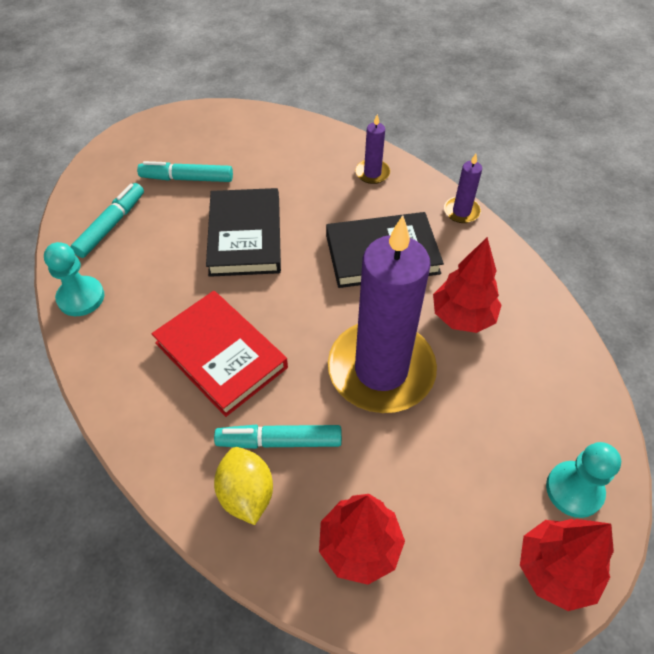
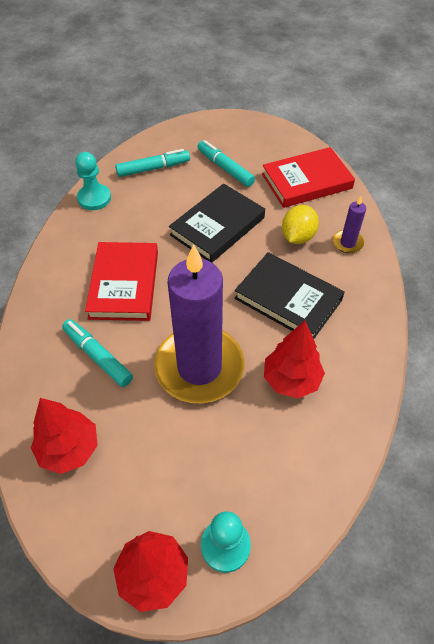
camera: 45 degrees right, 0 degrees up
(246, 494) = (50, 368): yellow lemon -> yellow lemon (298, 237)
(277, 143) = (306, 181): none -> red book
(461, 211) = (380, 313): purple candle -> none

